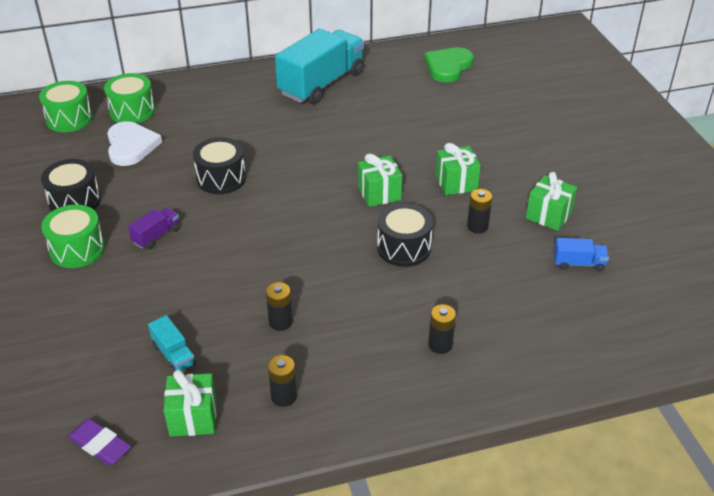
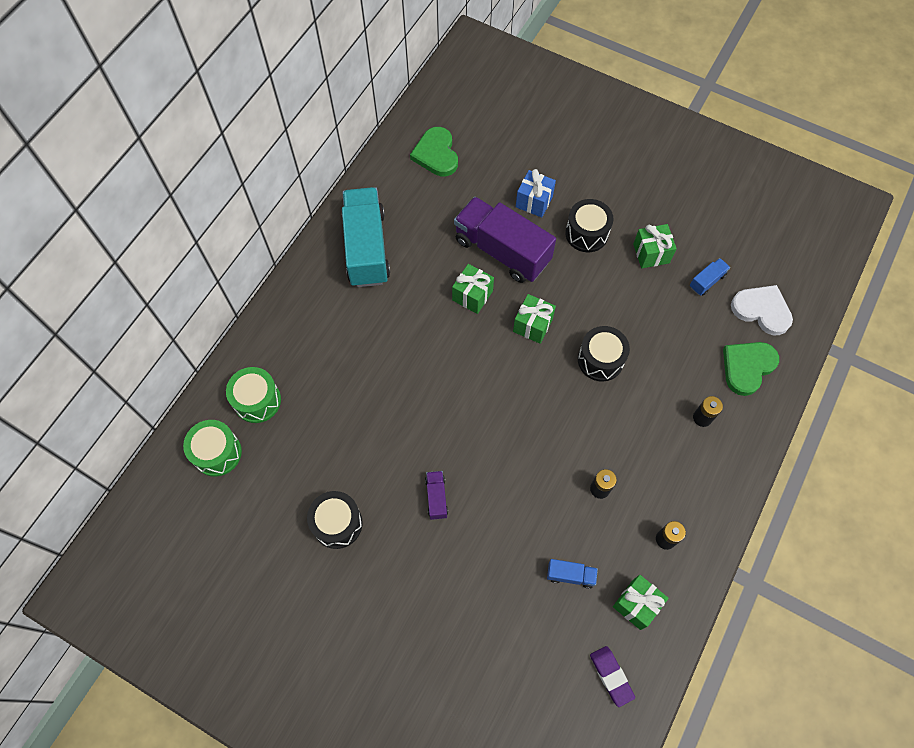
camera: 45 degrees left, 25 degrees up
(77, 249) = (399, 560): green drum -> none
(100, 445) = (611, 676): purple eraser -> purple eraser turned 75 degrees clockwise
(131, 146) = (306, 435): white heart -> white heart (762, 310)
(174, 355) = (570, 575): turquoise truck -> blue truck
(221, 178) = (413, 406): black drum -> black drum (586, 233)
(419, 141) = (502, 251): none -> purple truck
(456, 183) = (568, 272): green gift -> green gift (472, 295)
(477, 226) = (622, 301): black battery -> none
(488, 130) = (534, 201): none -> blue gift
(536, 343) = (747, 367): none -> green heart

